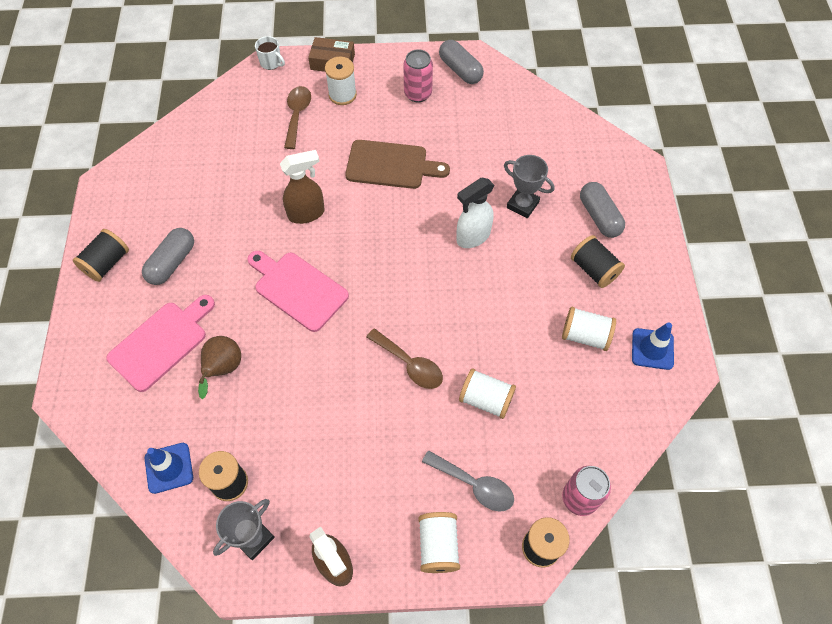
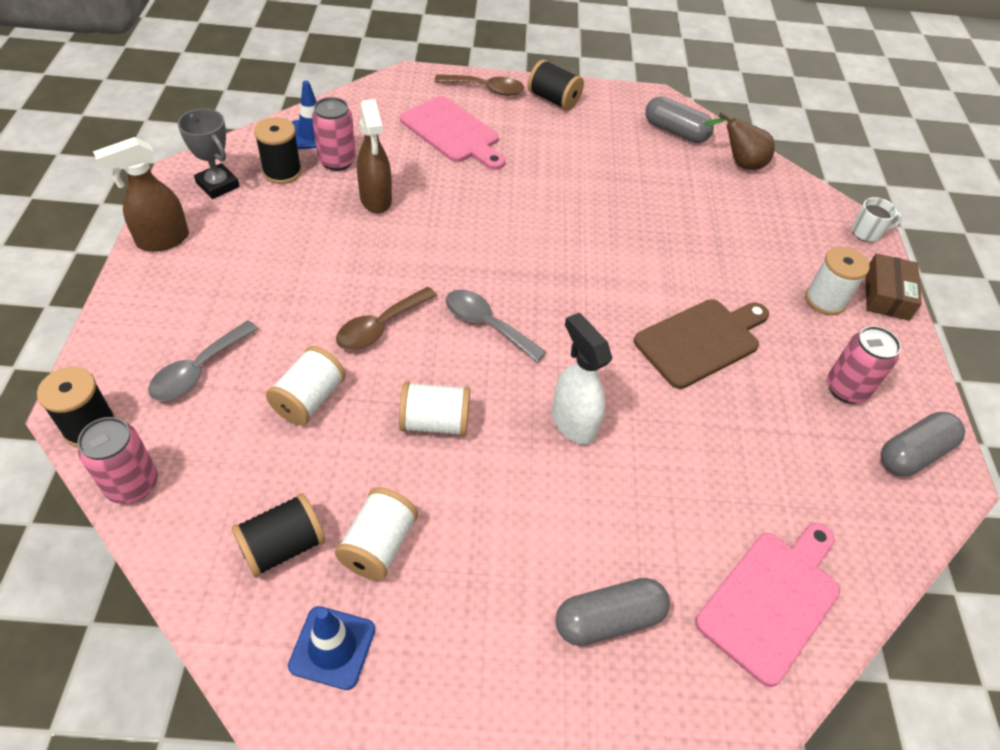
camera: 90 degrees right, 10 degrees down
(172, 263) = (550, 141): grey capsule -> grey capsule (675, 131)
(210, 436) = (337, 161): none -> pink can
(223, 369) = (412, 172): brown pear -> brown pear (739, 163)
(271, 63) = (867, 233): white mug -> white mug turned 135 degrees counterclockwise
(297, 115) = (778, 252): brown spoon -> brown spoon (486, 89)
(298, 289) = (505, 235): pink cutting board -> pink cutting board (772, 600)
(307, 213) = (616, 250): brown spray bottle -> brown spray bottle (376, 200)
(391, 165) = (701, 341): brown cutting board -> brown cutting board turned 135 degrees counterclockwise
(396, 293) = (486, 324): none -> grey spoon
(438, 546) = (141, 326): white spool -> white spool (434, 422)
(522, 205) = (633, 500): grey trophy -> none
(594, 270) = (499, 585): black spool -> black spool (282, 546)

